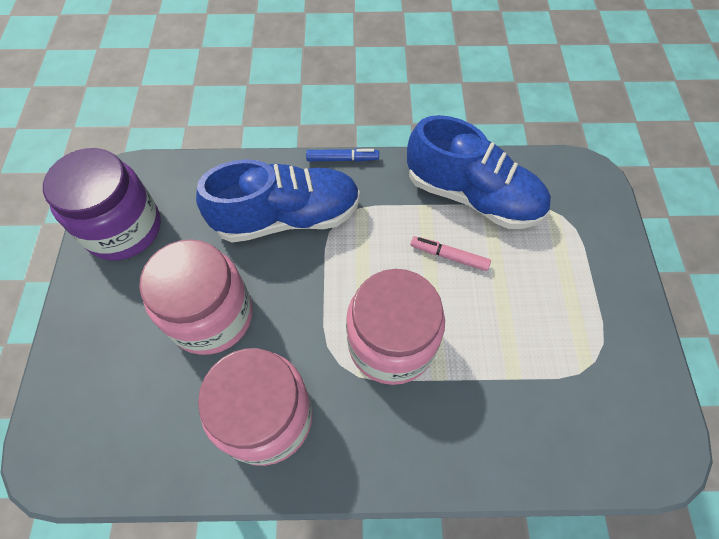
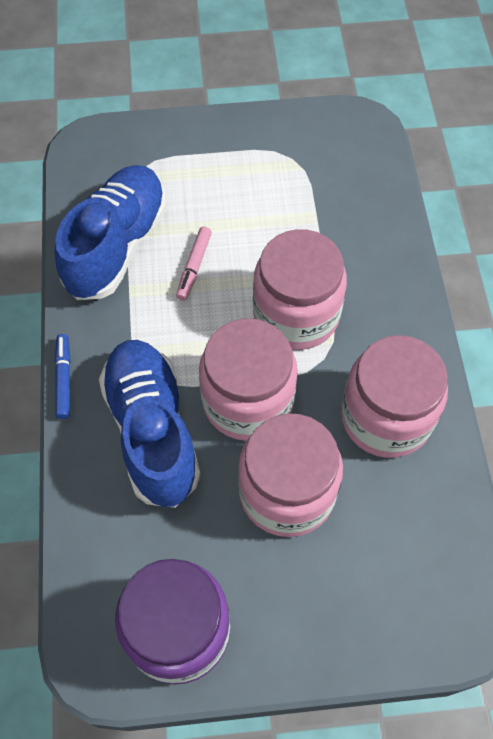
camera: 95 degrees left, 0 degrees up
(303, 291) = (248, 401): none -> pink jar

